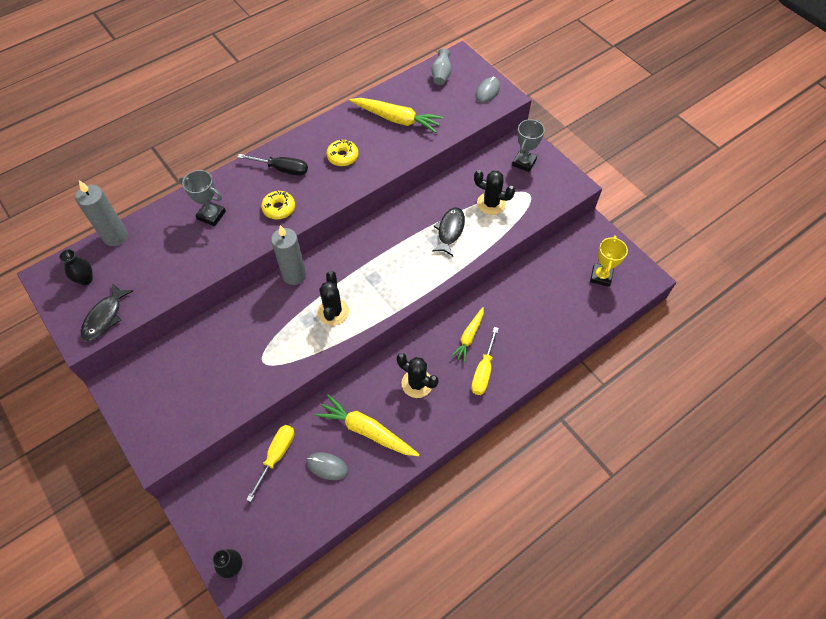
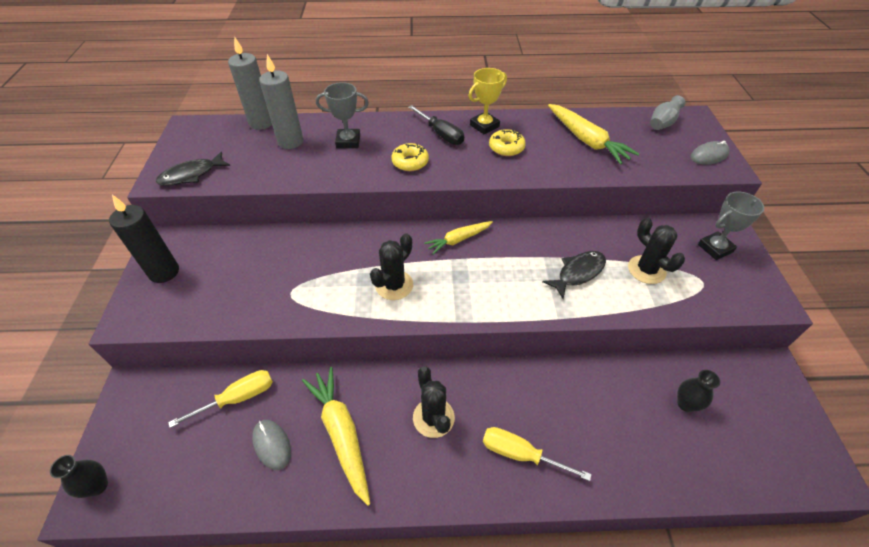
camera: 35 degrees right, 10 degrees down
(85, 279) = (209, 141): black vase -> black vase (686, 404)
(146, 406) = (164, 272): none -> black candle
(211, 215) = (348, 141): grey trophy -> grey trophy turned 60 degrees counterclockwise
(294, 275) = (386, 233): grey candle -> grey candle (290, 142)
(469, 337) = (530, 402): yellow carrot -> yellow carrot (458, 240)
(483, 371) = (521, 454): yellow screwdriver -> yellow screwdriver turned 60 degrees clockwise
(601, 276) = (754, 433): yellow trophy -> yellow trophy (484, 126)

